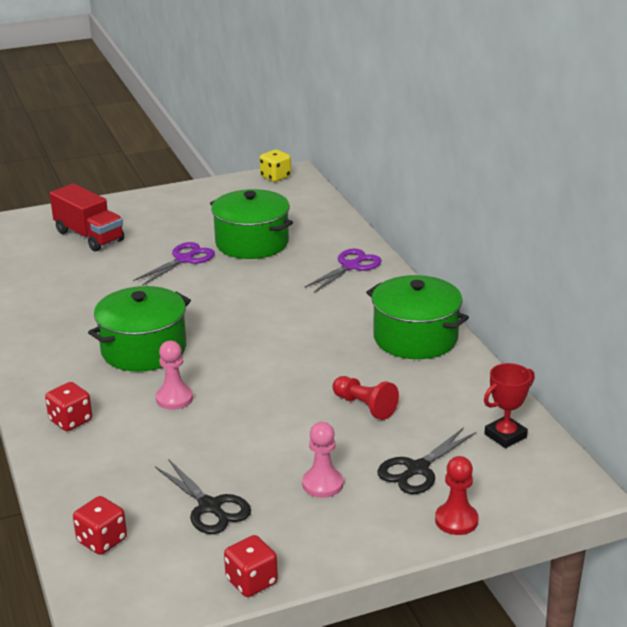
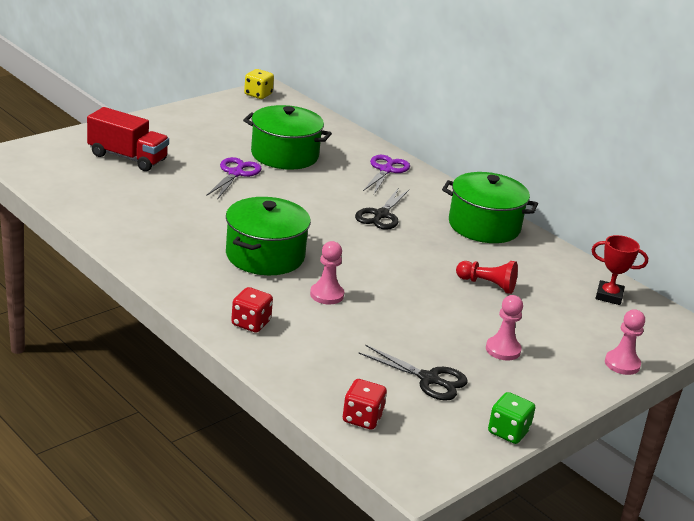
camera: 25 degrees left, 0 degrees up
(251, 582) = (508, 432): red dice -> green dice
(417, 469) = (565, 329): black scissors -> black scissors (381, 215)
(456, 520) = (622, 364): red pawn -> pink pawn
(505, 436) = (609, 296): red trophy -> red trophy turned 75 degrees clockwise

